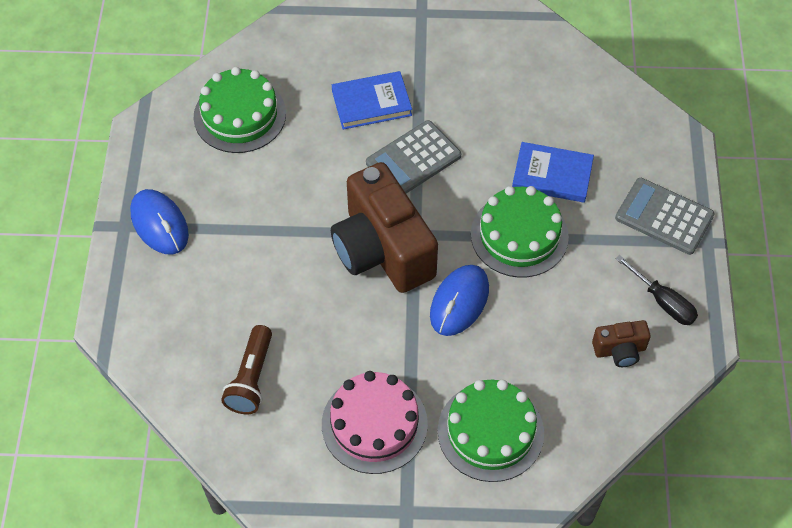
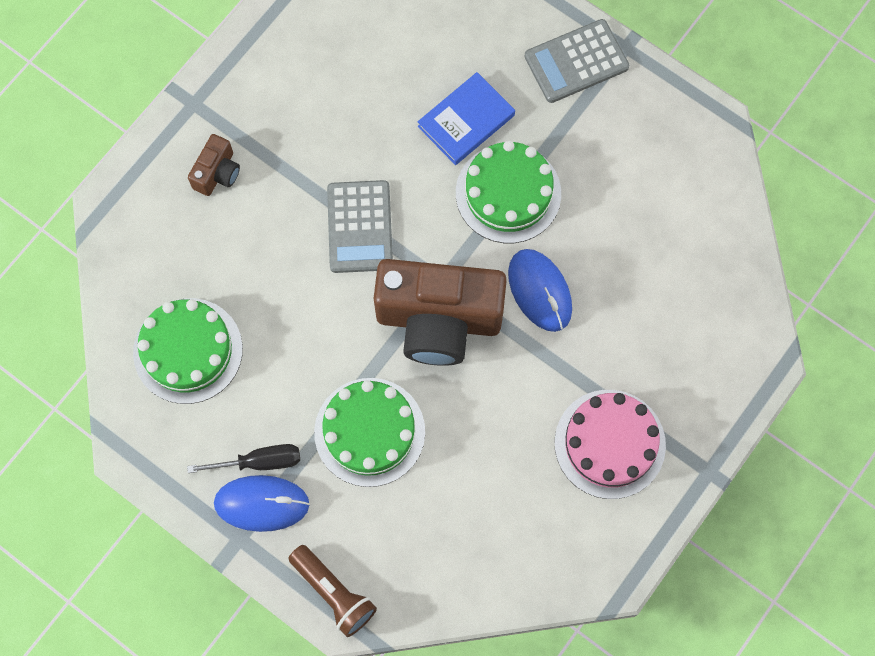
camera: 55 degrees left, 15 degrees up
(251, 378) = (491, 521): brown flashlight -> brown flashlight (334, 593)
(371, 103) = (267, 221): blue book -> none
(490, 431) = (682, 352): green cake -> green cake (369, 432)
(620, 350) = (678, 194): brown camera -> brown camera (217, 173)
(662, 301) = (657, 126): black screwdriver -> black screwdriver (259, 462)

